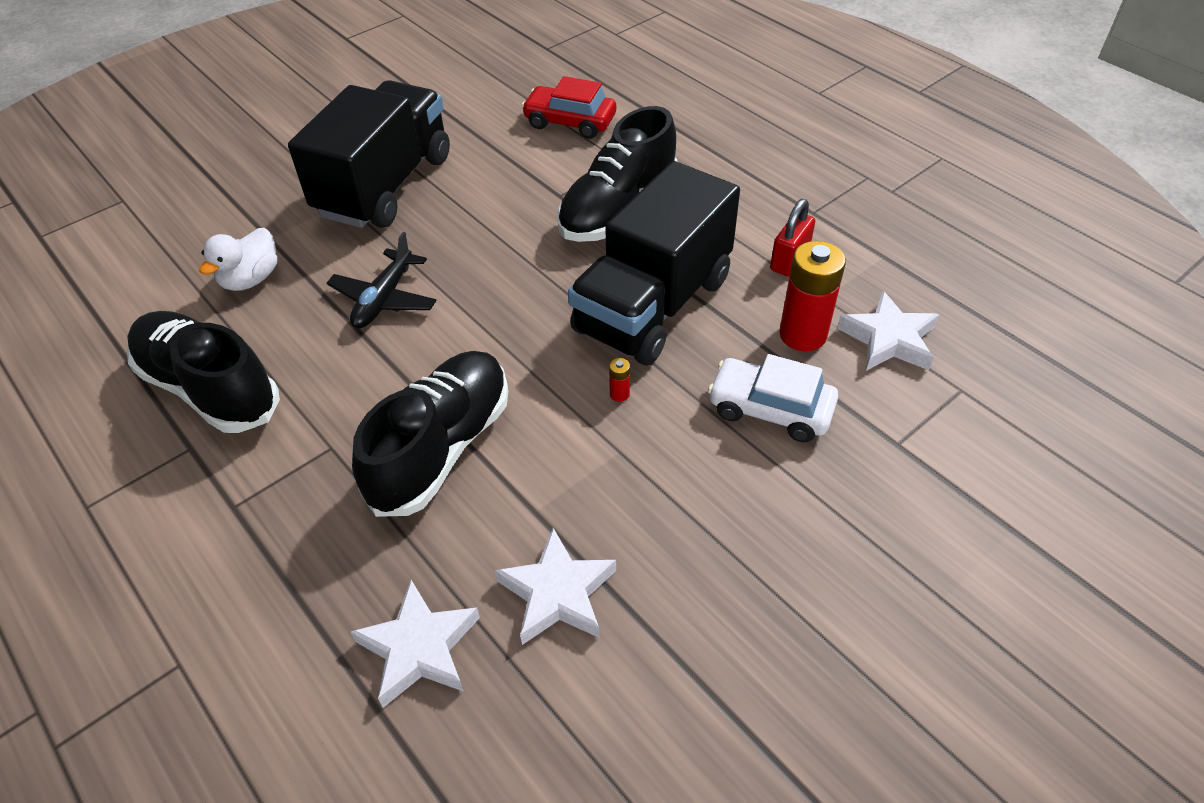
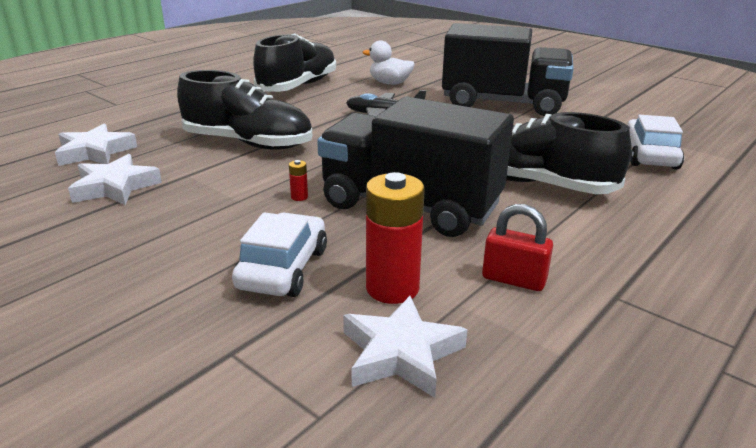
camera: 80 degrees right, 20 degrees down
(570, 122) = (649, 155): red car -> white car

